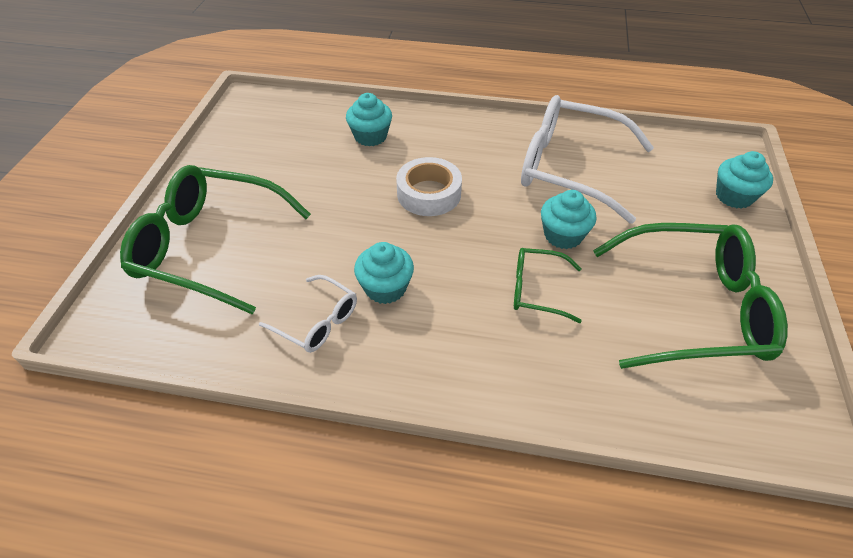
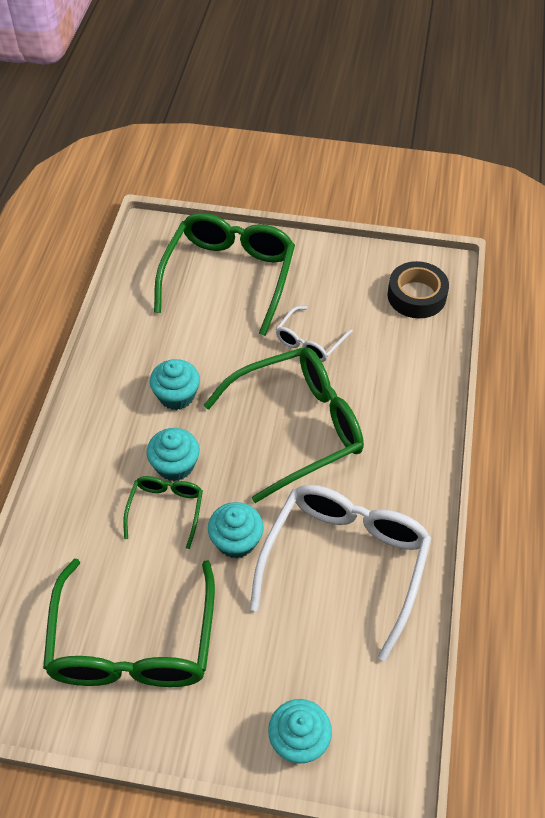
camera: 90 degrees right, 5 degrees up
(277, 116) = (416, 296): none -> black tape
(317, 322) = (145, 353): white glasses -> white glasses (309, 342)
(370, 136) = (389, 375): turquoise cupcake -> turquoise cupcake (175, 465)
(429, 194) = (298, 427): white tape -> green glasses

